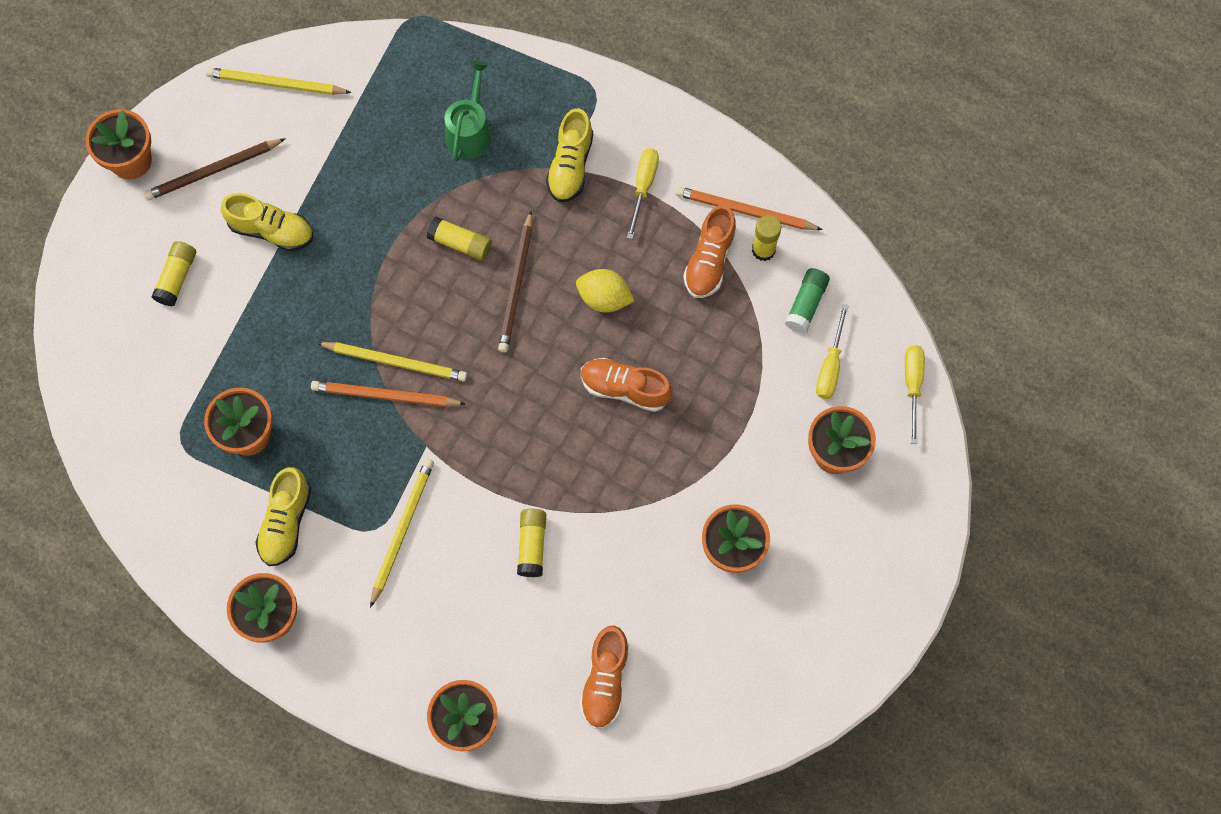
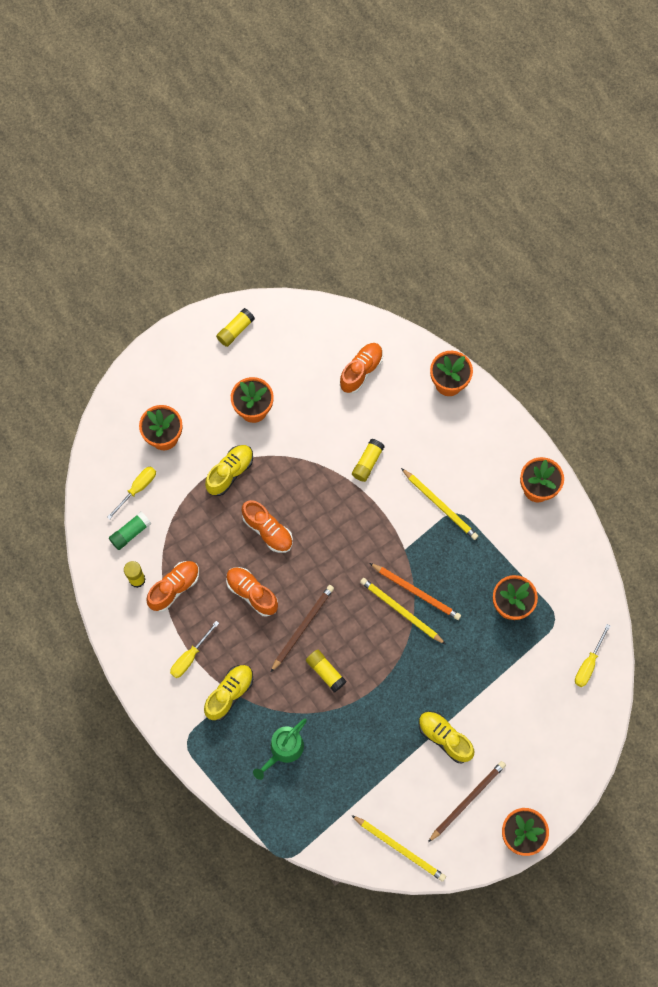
camera: 155 degrees left, 0 degrees up
(177, 277) = (519, 732): yellow glue stick -> yellow glue stick (235, 330)
(213, 171) = (467, 800): brown pencil -> brown pencil turned 45 degrees counterclockwise
(286, 522) = (508, 540): yellow shoe -> yellow shoe (230, 473)
(402, 530) = (440, 505): yellow pencil -> yellow pencil turned 90 degrees counterclockwise
(604, 298) = (252, 593): yellow lemon -> orange shoe
(745, 211) = (134, 610): orange pencil -> none
(912, 385) = (96, 455): yellow screwdriver -> yellow screwdriver (588, 664)

